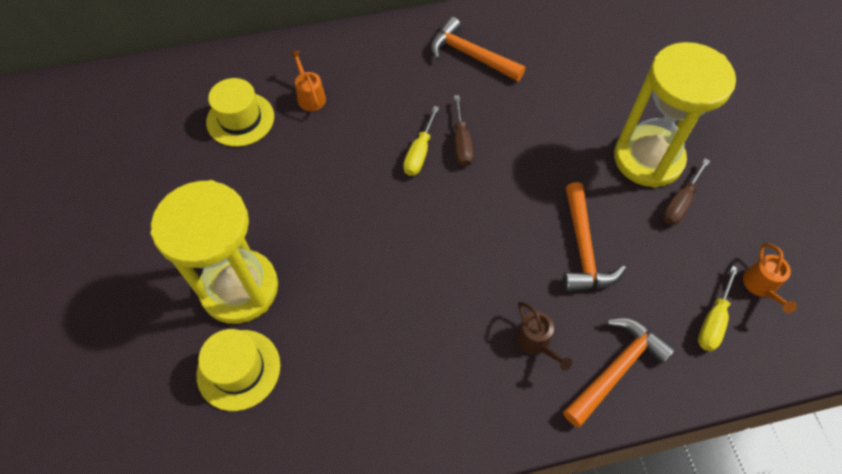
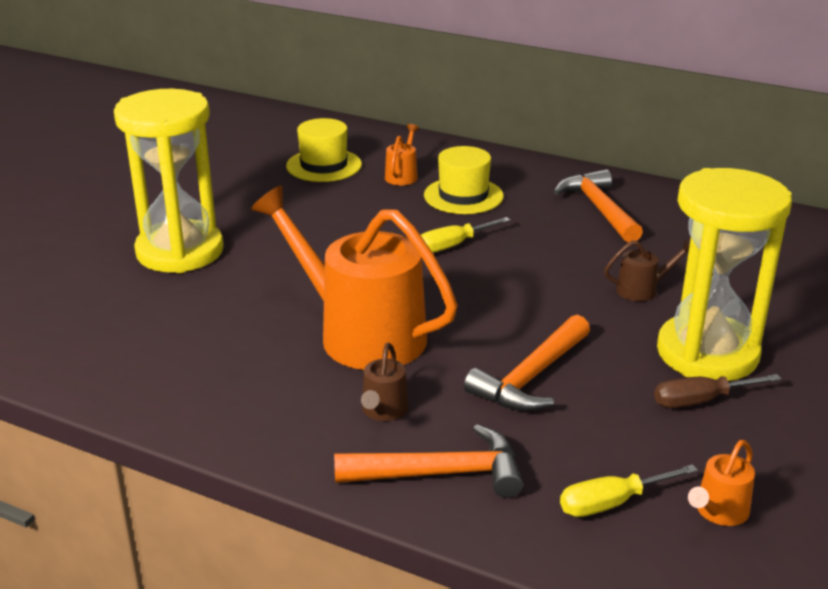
camera: 40 degrees right, 30 degrees down
(238, 369) = (110, 293): yellow hat -> yellow hat (463, 196)
(453, 283) = (361, 334): none -> orange watering can
(461, 143) = (504, 256): brown screwdriver -> none
(566, 123) = (642, 290): none -> brown watering can

